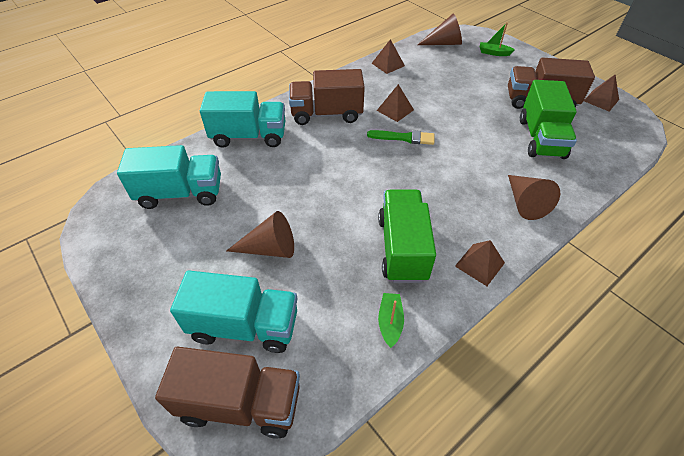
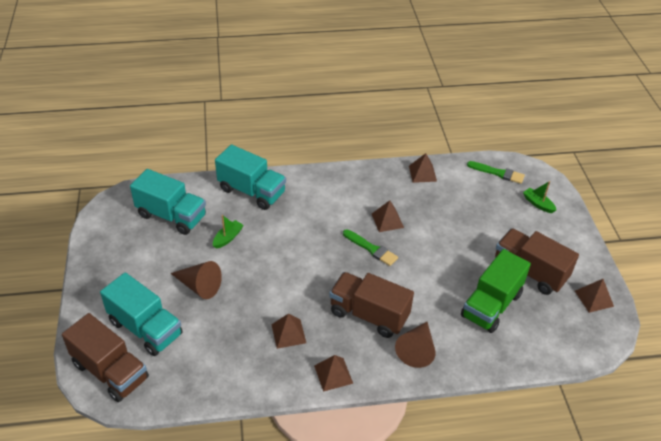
camera: 30 degrees right, 5 degrees down
(326, 114) = (327, 199): brown truck -> brown truck (369, 315)
(390, 322) = (235, 376): green boat -> green boat (228, 238)
(402, 248) = (288, 333): green truck -> brown pyramid
(444, 43) = (498, 173): brown cone -> green brush

